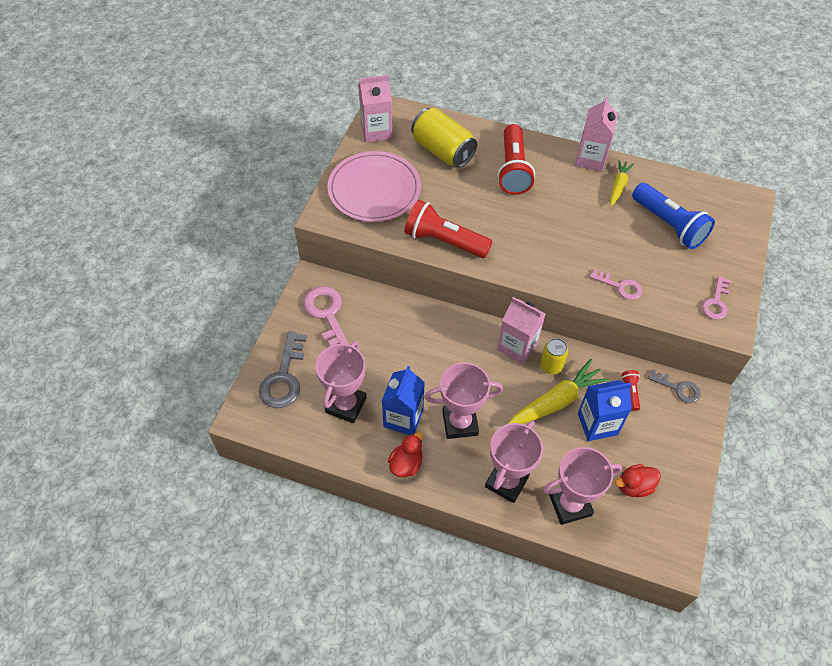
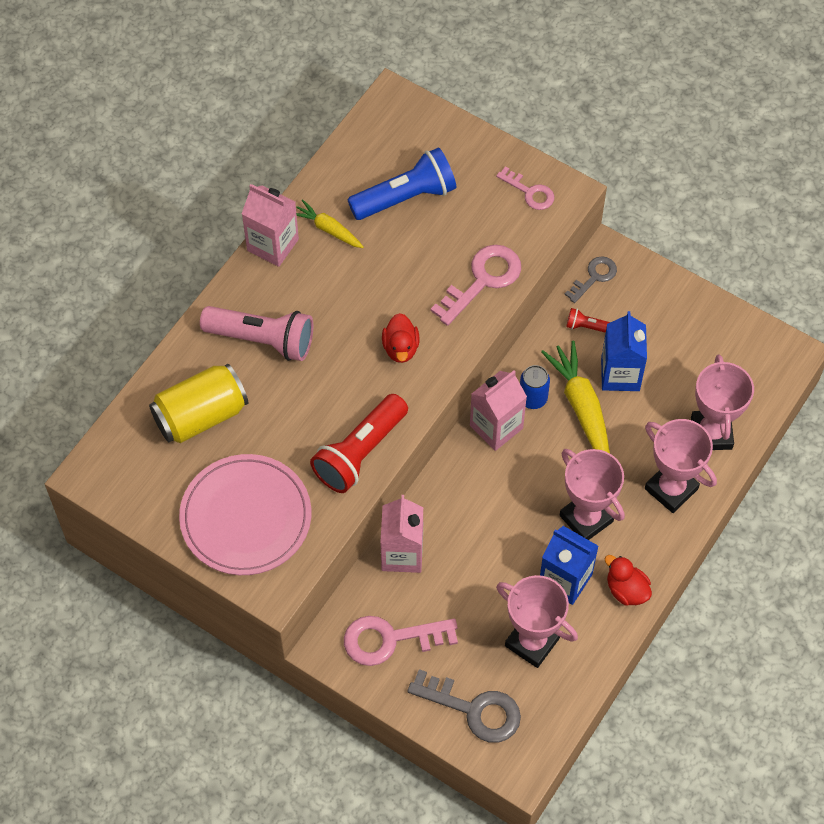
camera: 75 degrees left, 5 degrees up
(376, 131) = (134, 491): pink carton -> pink carton (402, 553)
(460, 423) = (586, 518): pink trophy -> pink trophy turned 45 degrees counterclockwise
(513, 169) = (262, 340): red flashlight -> pink flashlight
(551, 366) = (533, 398): yellow can -> blue can
(620, 286) = (482, 280): pink key -> pink key, size x1.65
(634, 486) = (702, 363): red duck -> red duck (400, 348)

